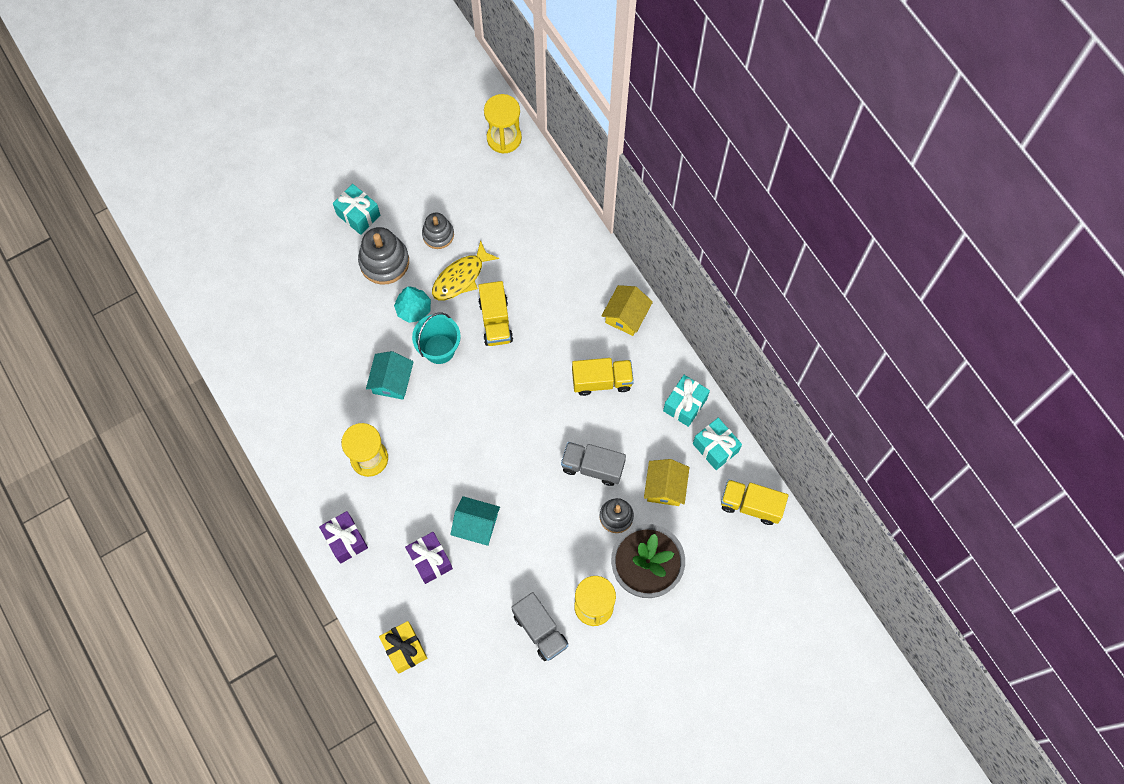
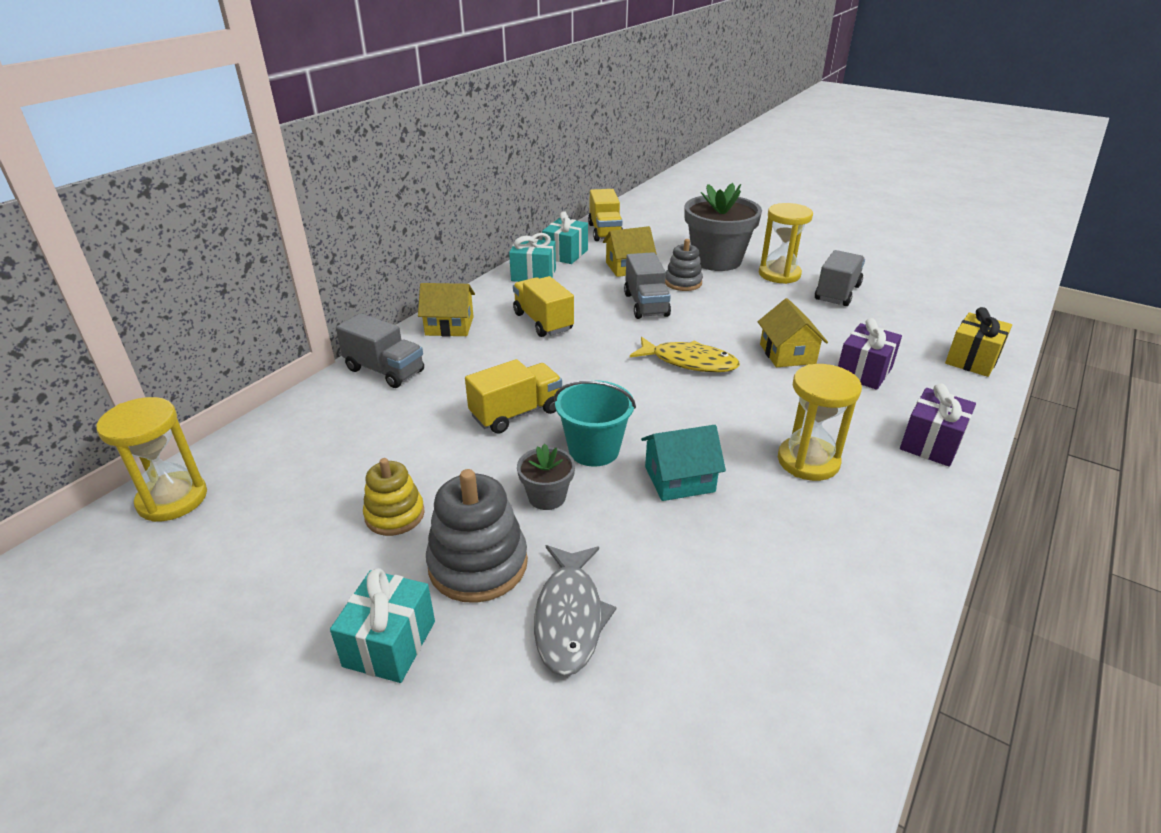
camera: 115 degrees left, 35 degrees down
(333, 288) = (569, 617): none -> grey fish
(414, 309) = (547, 497): turquoise tree -> grey flower pot
(438, 235) = (395, 515): grey stacking toy -> yellow stacking toy
(461, 277) = (463, 465): yellow fish -> yellow fish (689, 362)
(476, 525) = (787, 354): turquoise house -> yellow house
(583, 260) = (385, 370): none -> grey truck

